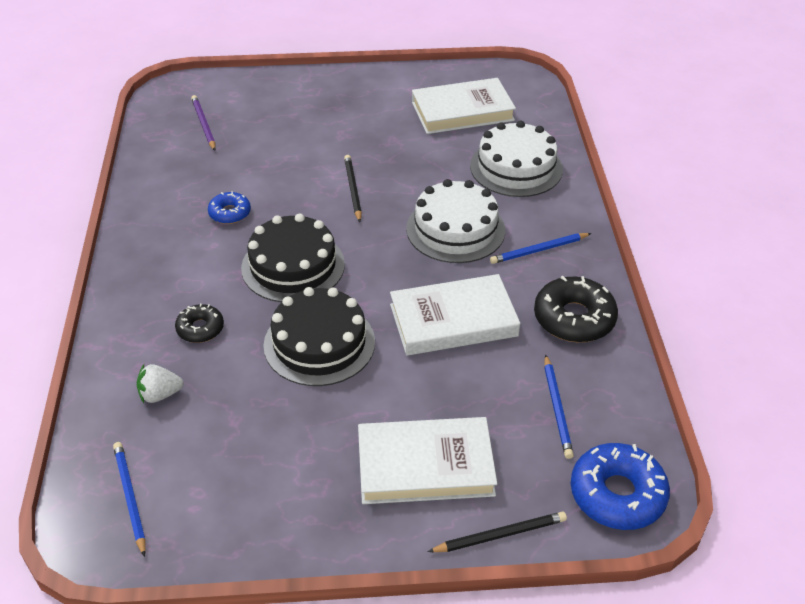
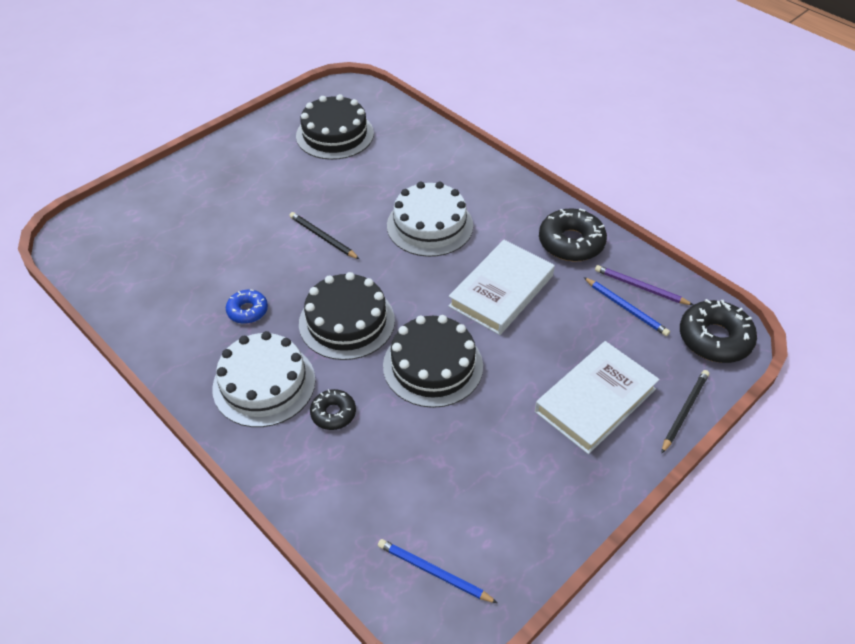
camera: 40 degrees left, 5 degrees up
(160, 394) = (363, 483): white strawberry -> none
(203, 124) = (136, 251): purple pencil -> purple pencil (640, 287)
(462, 111) = (335, 134): white book -> black cake
(516, 167) = (419, 158): white cake -> white cake (264, 384)
(539, 250) = (499, 209): blue pencil -> none
(617, 494) = (714, 338): blue donut -> black donut

